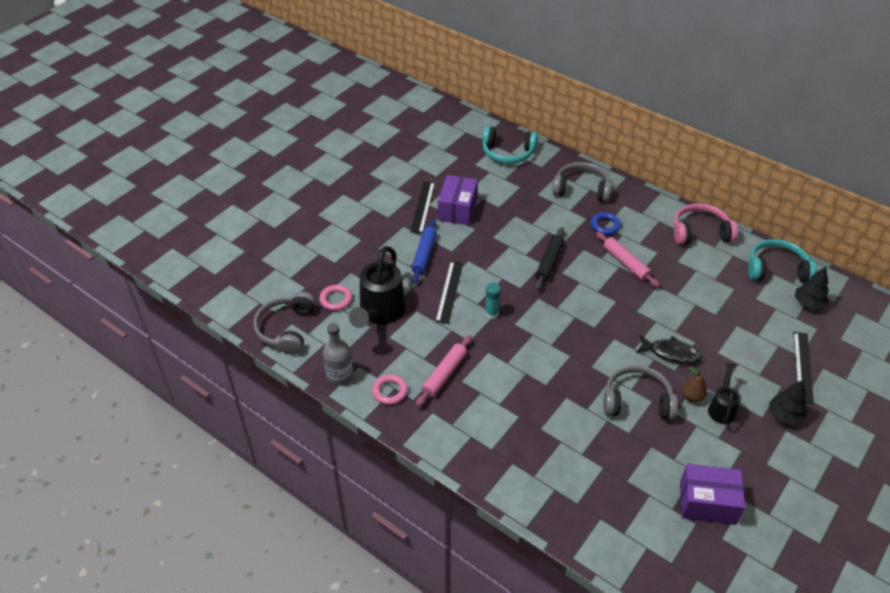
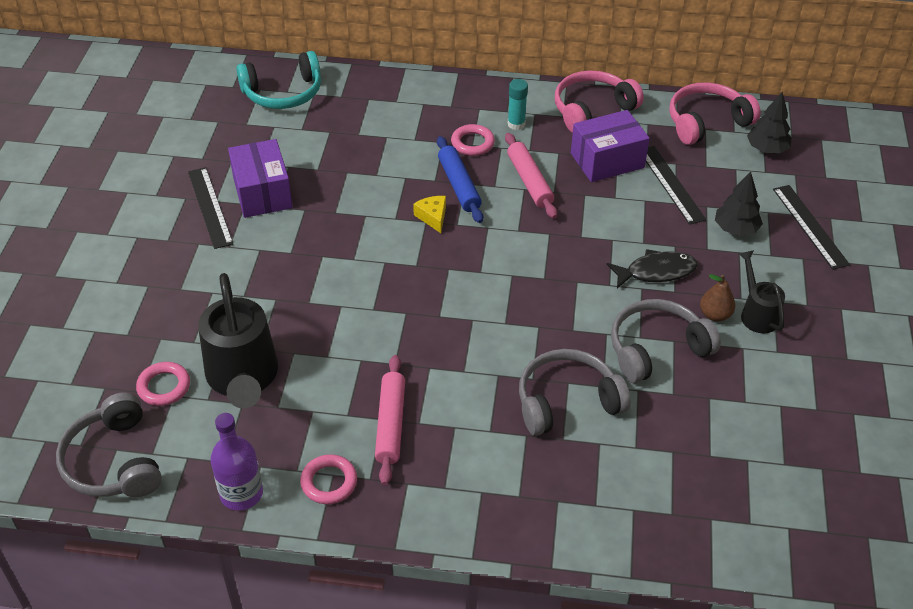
camera: 30 degrees left, 0 degrees up
(340, 376) = (241, 493): grey bottle -> purple bottle
(424, 255) = (255, 272): blue rolling pin -> blue rolling pin (459, 185)
(449, 291) = (324, 308): black ruler -> black ruler (671, 184)
(491, 313) = (401, 314): turquoise glue stick -> turquoise glue stick (516, 124)
(549, 262) = (433, 217): black rolling pin -> yellow cheese
(581, 189) = (412, 107): grey headphones -> grey headphones (567, 401)
(605, 225) = (472, 143): blue ring -> pink ring
(626, 263) = (529, 181): pink rolling pin -> pink rolling pin turned 45 degrees clockwise
(707, 502) = (817, 436): purple box -> purple box (607, 160)
(776, 269) = (706, 122): turquoise headphones -> pink headphones
(784, 415) = (828, 292): black tree -> black tree (735, 229)

